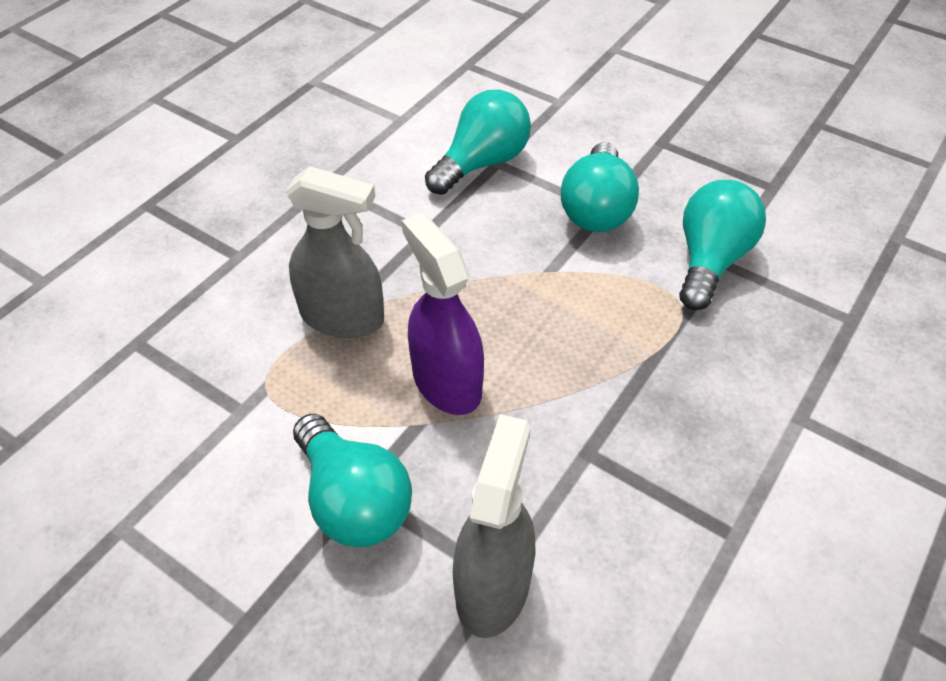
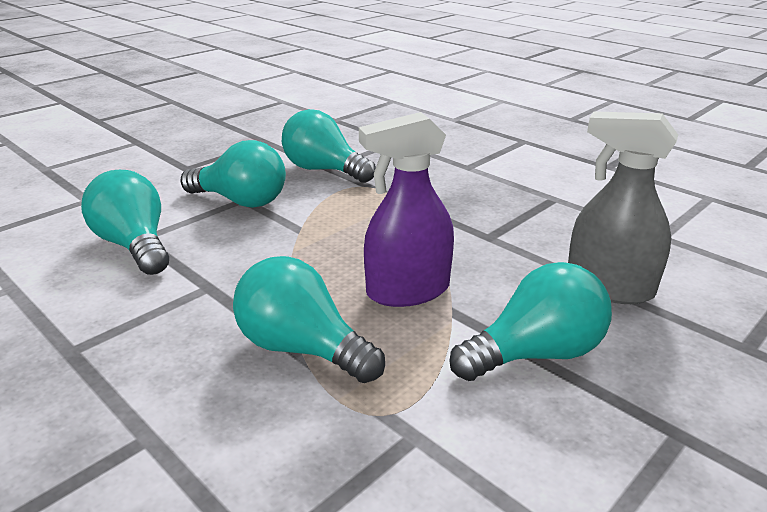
camera: 80 degrees left, 20 degrees down
(342, 317) = (302, 348): grey spray bottle -> turquoise light bulb

